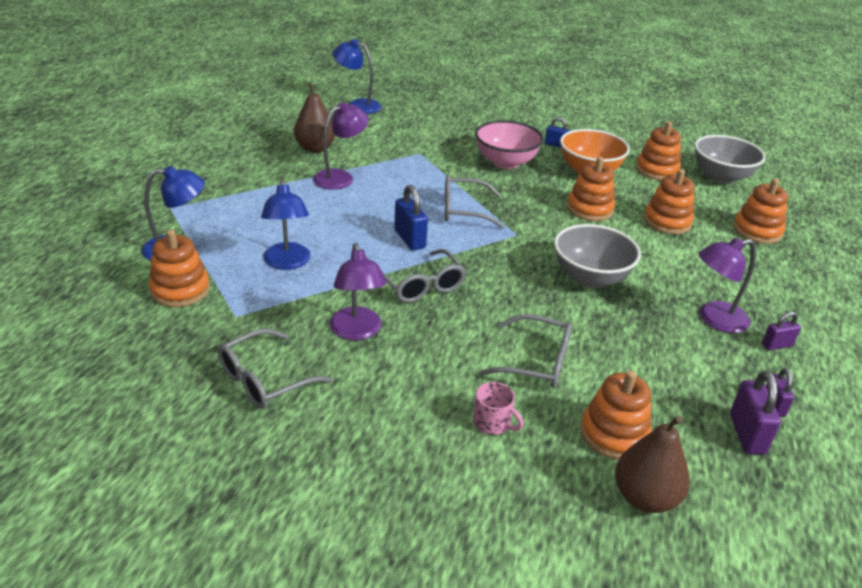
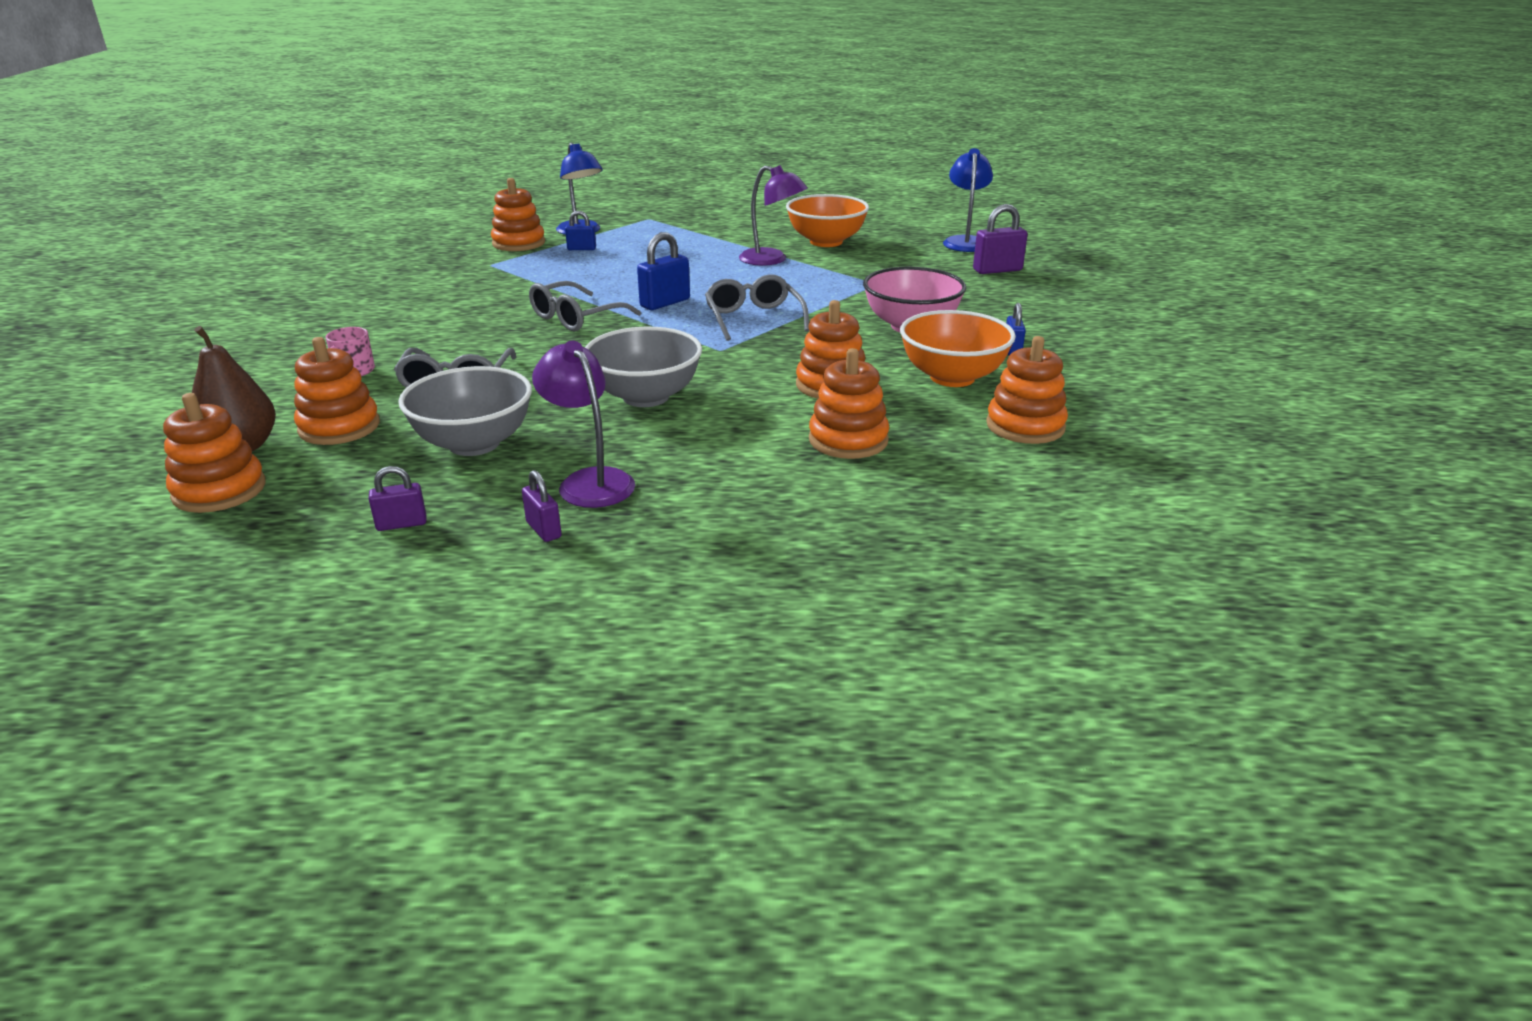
camera: 75 degrees right, 5 degrees down
(234, 256) = (581, 249): none -> blue padlock
(264, 379) = (402, 286): grey glasses -> none
(287, 263) = (583, 266): blue lamp -> none
(315, 148) = (826, 242): brown pear -> orange bowl
(357, 331) = (482, 305): purple lamp -> none
(721, 177) = (1075, 484): grey bowl -> grey bowl (474, 444)
(746, 434) = (343, 504): purple padlock -> purple padlock (997, 270)
(757, 231) = (893, 518): orange stacking toy -> orange stacking toy (219, 490)

